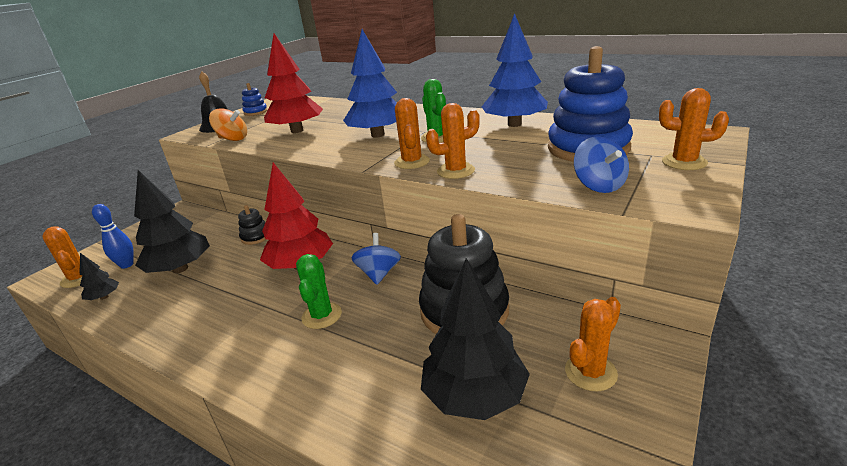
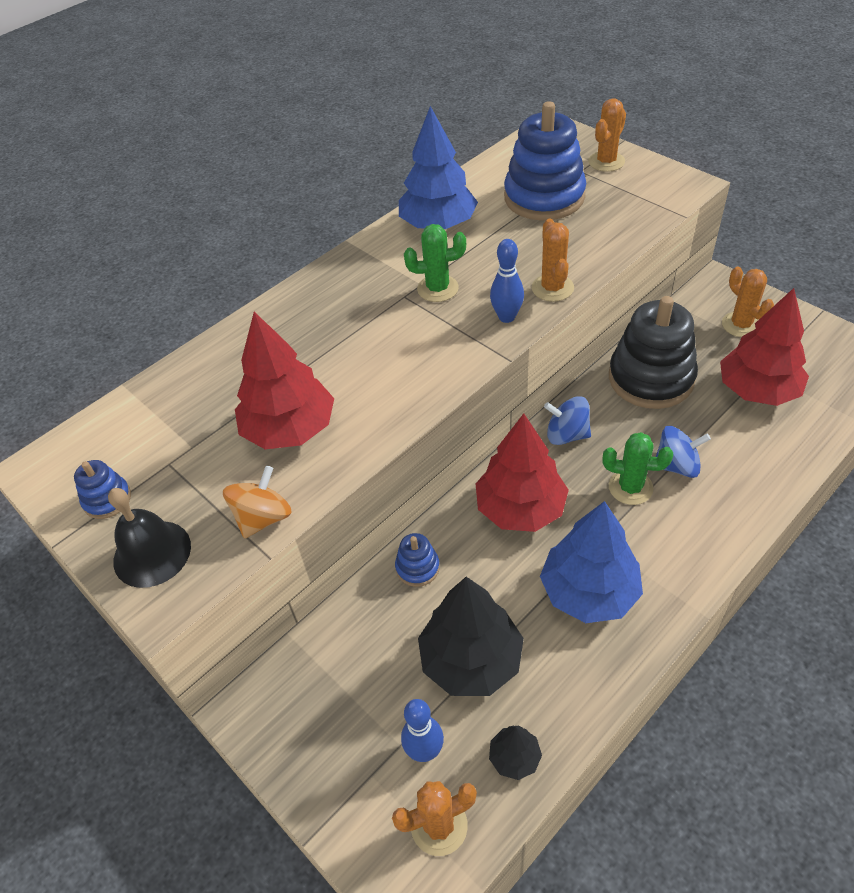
camera: 75 degrees left, 20 degrees up
(255, 237) = (417, 567): black stacking toy -> blue stacking toy
(378, 135) = (385, 339): blue tree -> blue tree (589, 591)
(412, 162) = (506, 317): orange cactus -> blue bowling pin
(475, 396) = (757, 390): black tree -> red tree
(599, 185) = (631, 213): blue spinning top -> blue spinning top (677, 466)

